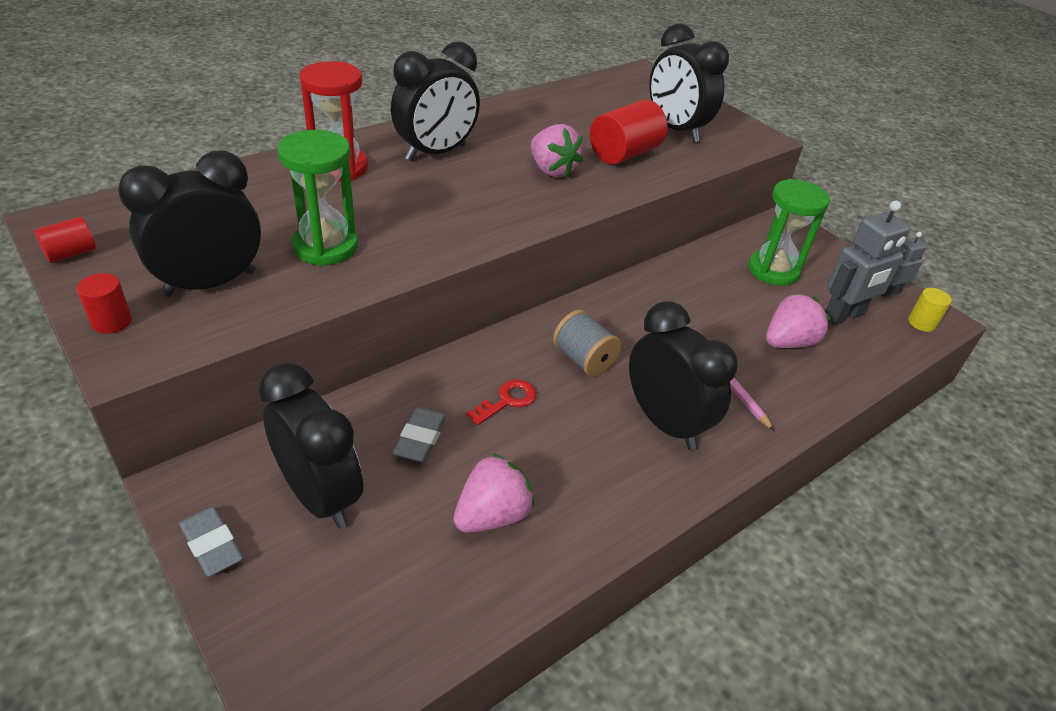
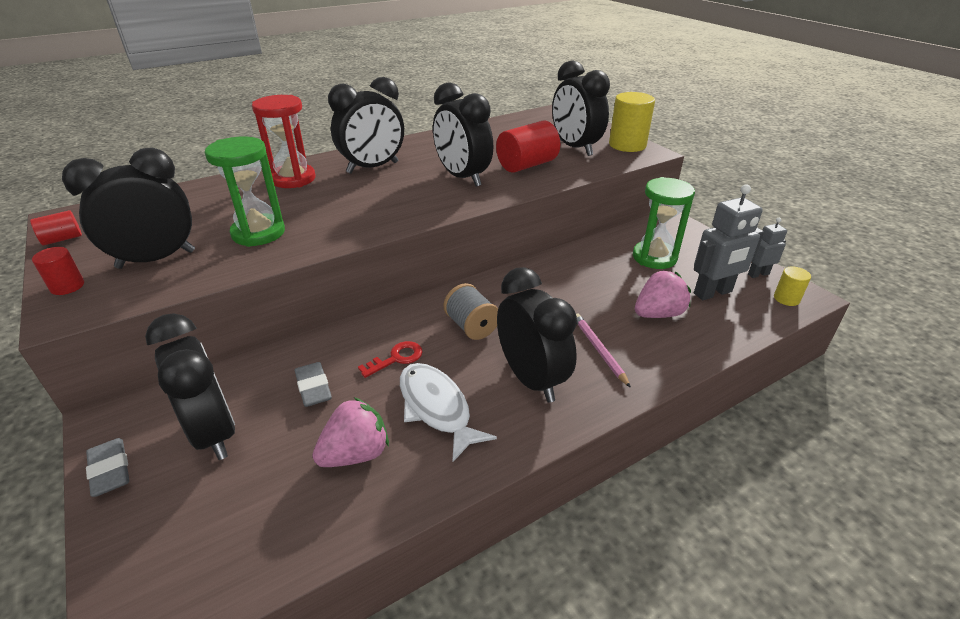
camera: 10 degrees right, 5 degrees down
(420, 439) = (313, 388): grey eraser -> grey eraser turned 45 degrees counterclockwise
(552, 170) = (462, 177): pink strawberry -> black clock
(568, 460) = (436, 408): none -> white fish
(736, 127) = (627, 145): none -> yellow cylinder

